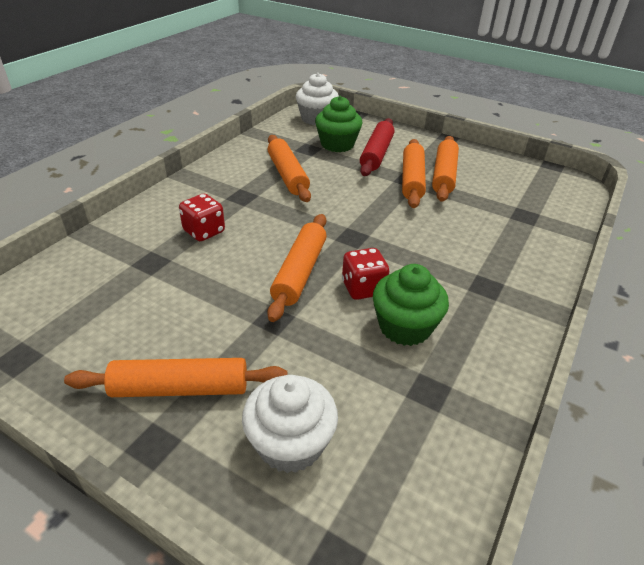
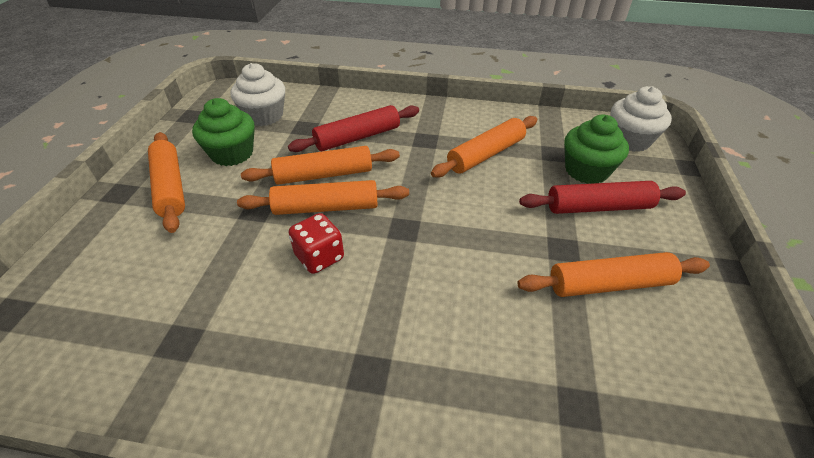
camera: 70 degrees right, 5 degrees up
(204, 231) = (357, 137): red dice -> red rolling pin
(290, 443) = (116, 259): white cupcake -> white cupcake (264, 116)
(405, 327) = (269, 303): green cupcake -> green cupcake (232, 153)
(412, 180) = (565, 253): orange rolling pin -> orange rolling pin (324, 175)

